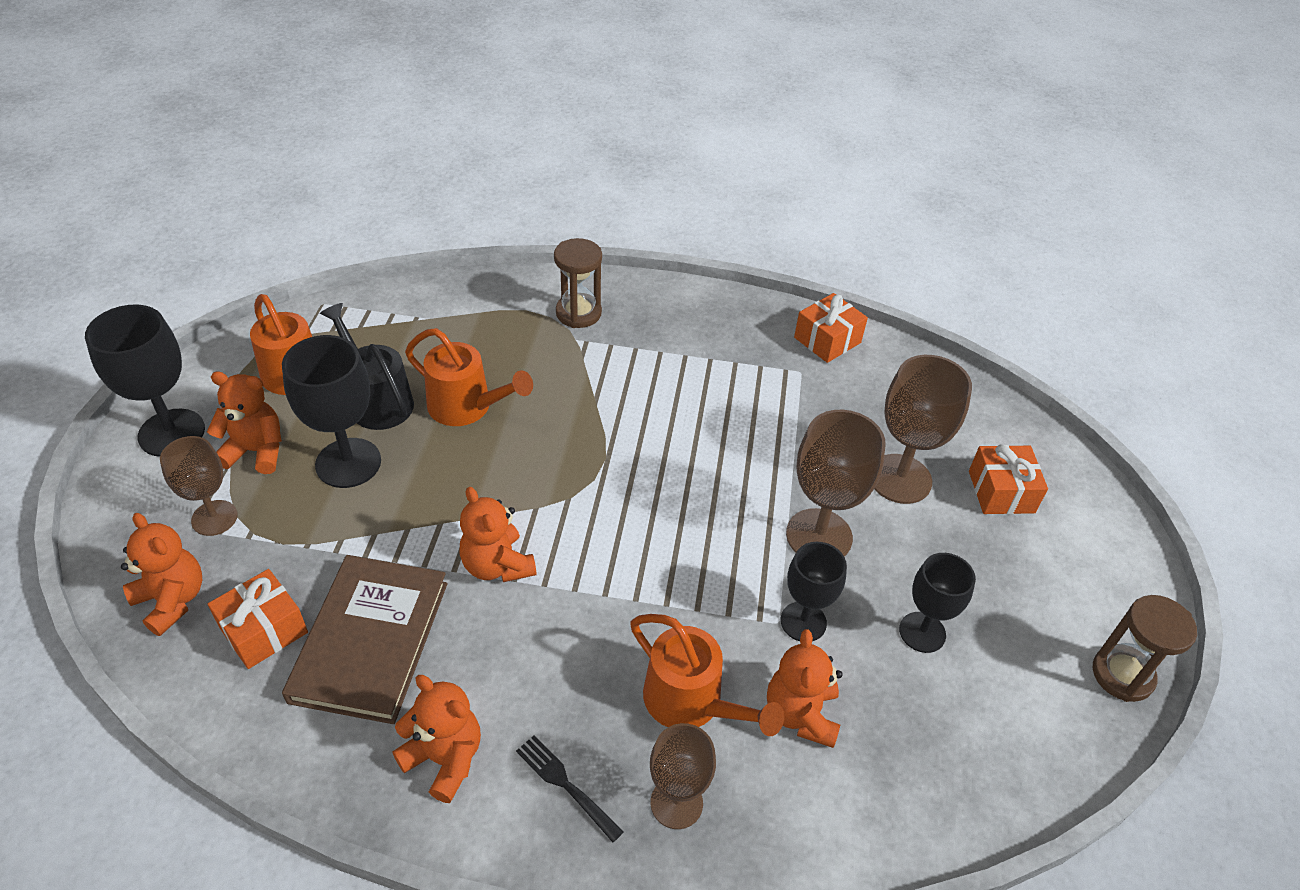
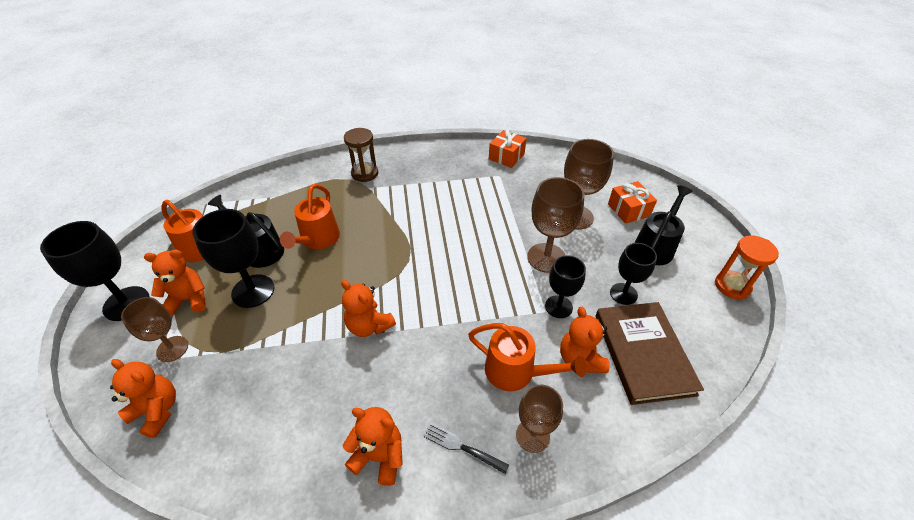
camera: 15 degrees left, 0 degrees up
(264, 630) = (229, 411): orange gift -> none
(370, 641) = (304, 396): brown book -> brown book (643, 353)
(467, 407) = (317, 240): orange watering can -> orange watering can turned 90 degrees clockwise
(1018, 568) = (655, 246): none -> black watering can
(1122, 675) = (732, 286): brown hourglass -> orange hourglass

